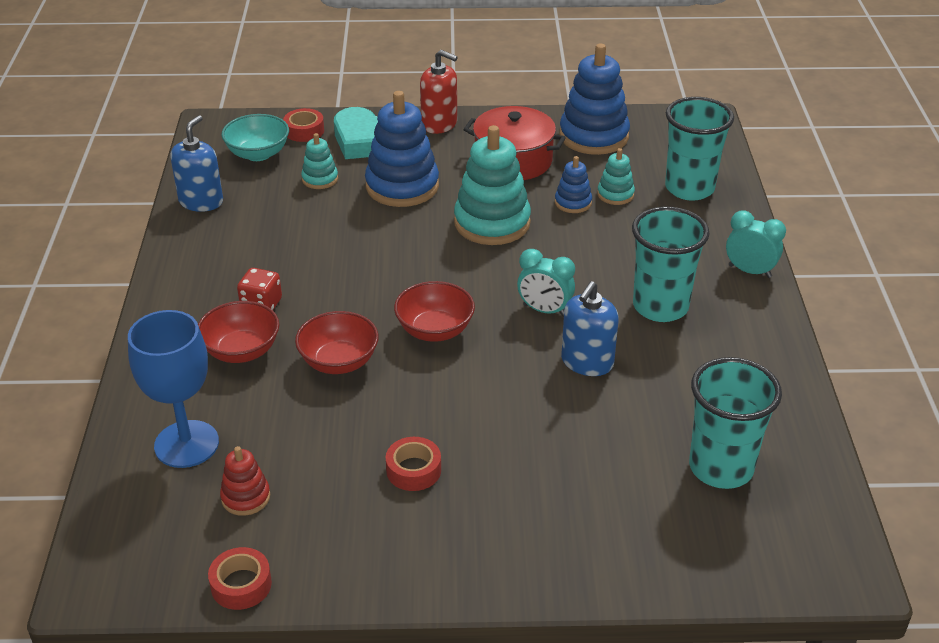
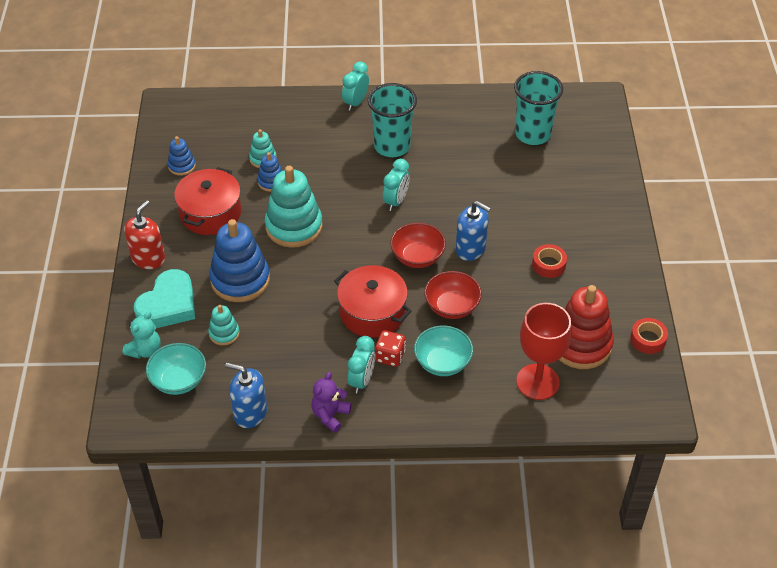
camera: 90 degrees left, 10 degrees up
(181, 258) = (330, 415): none -> purple teddy bear
(186, 444) = (537, 382): blue goblet -> red goblet
(227, 281) = (361, 380): none -> turquoise clock
(241, 351) = (442, 362): red bowl -> turquoise bowl
(246, 497) = (580, 344): red stacking toy -> red stacking toy, size x2.01
(304, 131) = (145, 350): red tape -> turquoise teddy bear
(337, 289) = (372, 312): none -> red pot
(587, 362) = (447, 183): blue soap dispenser -> blue soap dispenser (470, 249)
(594, 136) = (182, 166): blue stacking toy -> blue stacking toy, size x0.50
(689, 188) = (258, 121): turquoise cup -> none

